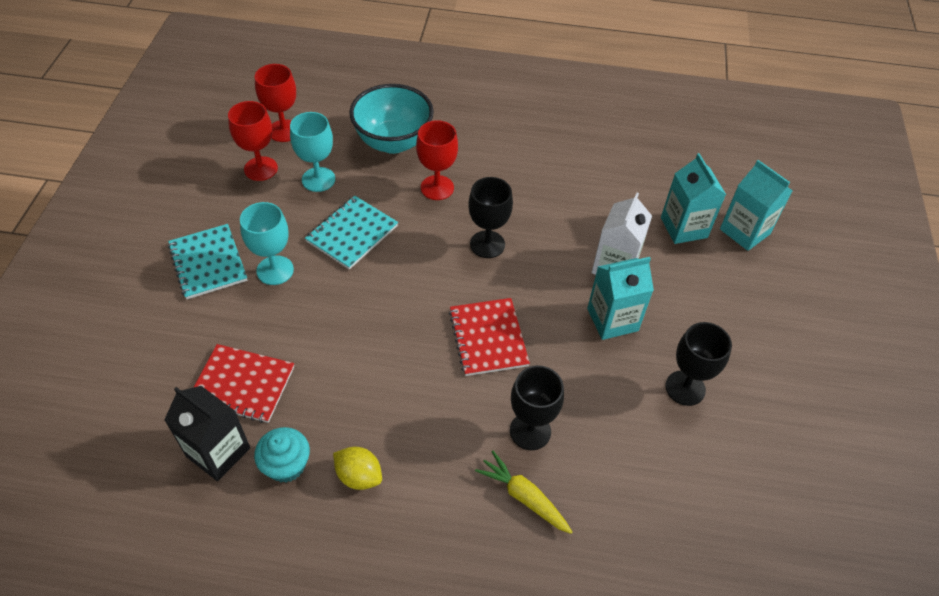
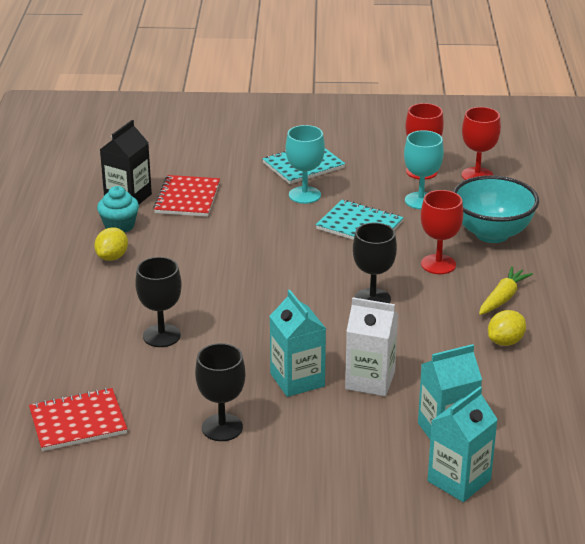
camera: 85 degrees right, 20 degrees down
(488, 338) = (257, 307): red notebook -> red notebook (78, 422)
(523, 497) = (98, 335): yellow carrot -> yellow carrot (503, 298)
(563, 168) = (505, 342): none -> yellow lemon

